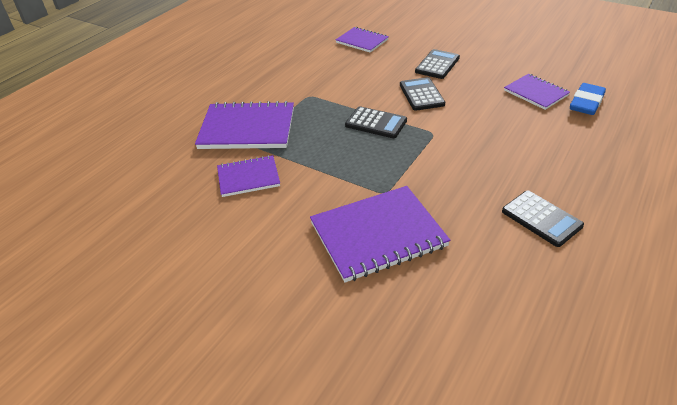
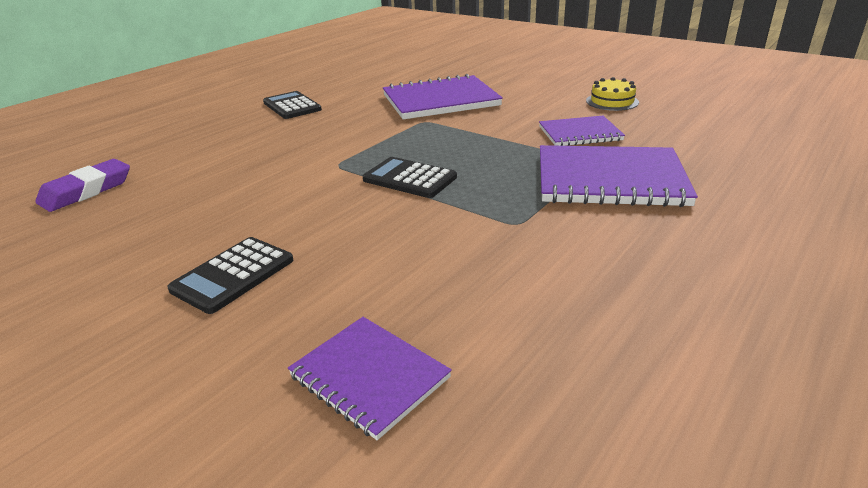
camera: 175 degrees left, 10 degrees down
(195, 236) = (612, 101): none -> yellow cake
(421, 94) = (314, 215): black calculator -> none
(536, 93) = (132, 208): purple notebook -> none
(586, 103) = (86, 191): blue eraser -> purple eraser

